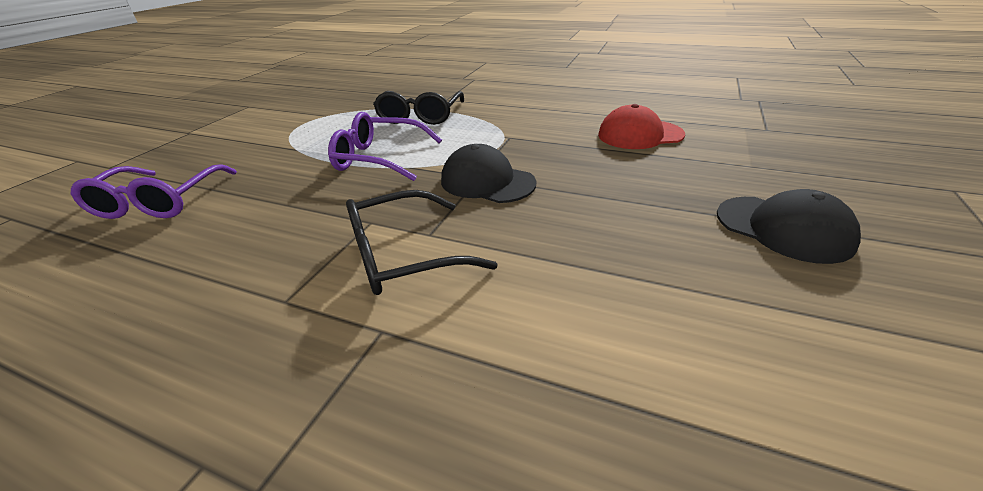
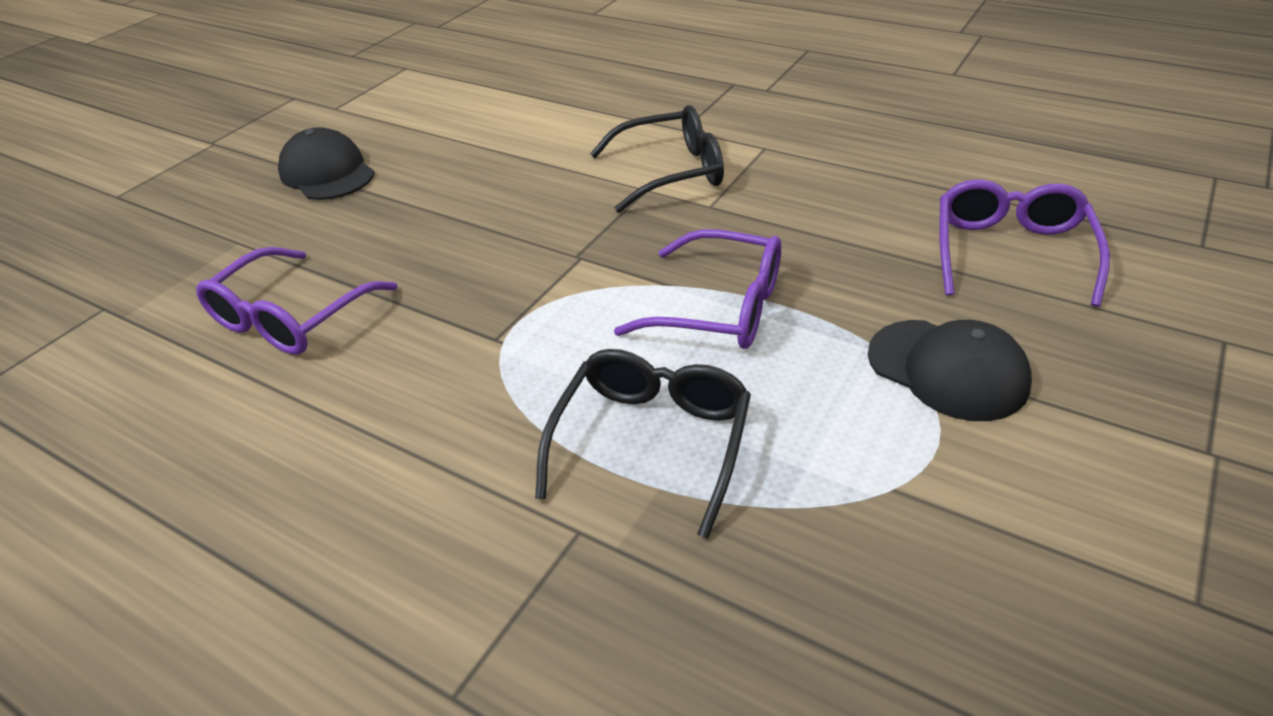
camera: 170 degrees left, 5 degrees up
(487, 182) = (567, 247): black cap -> black cap (947, 369)
(640, 135) = (291, 317): red cap -> purple glasses

